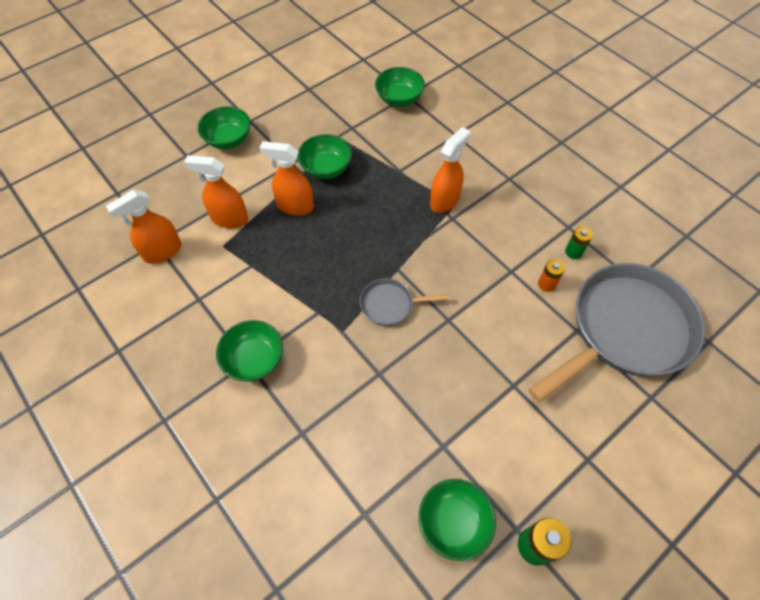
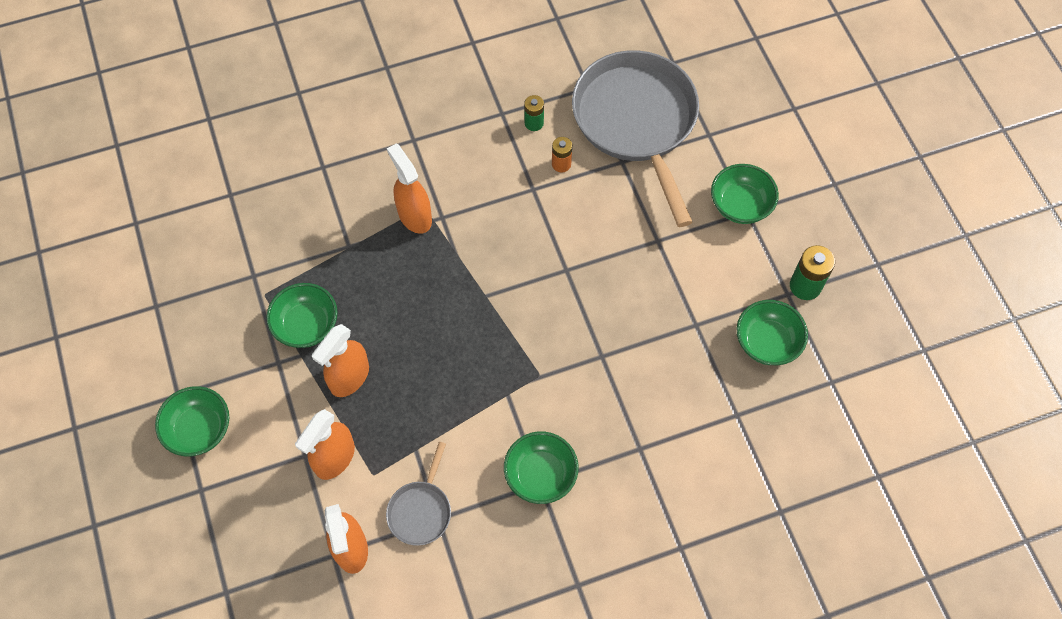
camera: 70 degrees left, 5 degrees up
(390, 304) = (526, 318): grey pan -> grey pan (421, 510)
(399, 99) = (232, 206): green bowl -> green bowl (740, 205)

